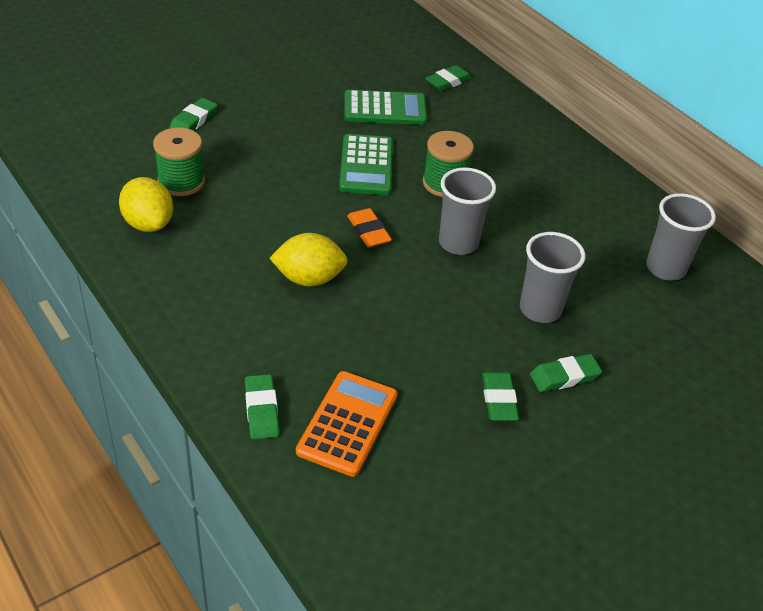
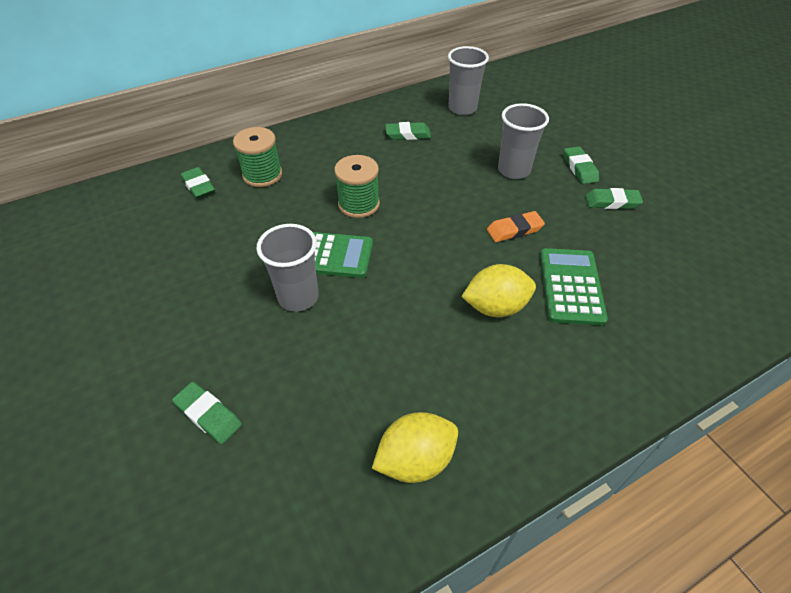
camera: 80 degrees left, 5 degrees up
(181, 182) = (336, 425): green spool -> green spool (262, 175)
(261, 410) = (671, 347): green eraser -> green eraser (408, 134)
(309, 278) = (495, 307): yellow lemon -> yellow lemon turned 75 degrees clockwise
(347, 423) = (665, 289): orange calculator -> none
(368, 231) = (426, 260): orange eraser -> orange eraser (514, 230)
(385, 109) = (232, 234): green calculator -> green calculator (571, 286)
(458, 243) = (440, 204): grey cup -> grey cup (298, 297)

